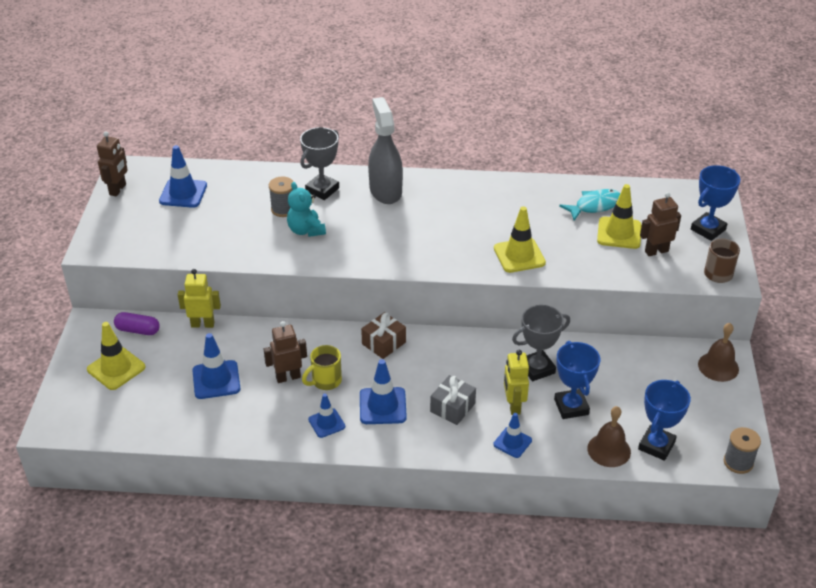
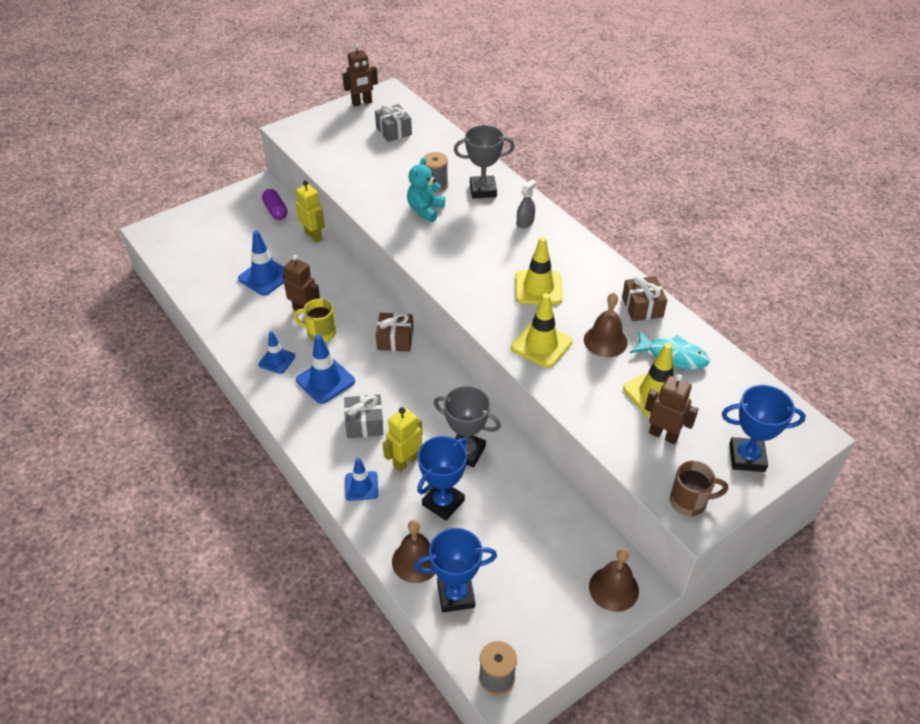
camera: 50 degrees right, 5 degrees up
(116, 368) = (229, 225): yellow traffic cone -> yellow traffic cone (538, 288)
(183, 193) = (393, 131): blue traffic cone -> grey gift
(385, 191) = (525, 222): grey spray bottle -> grey spray bottle, size x0.45
(536, 191) = (642, 307): none -> brown gift
(548, 225) = (605, 341): none -> brown bell

